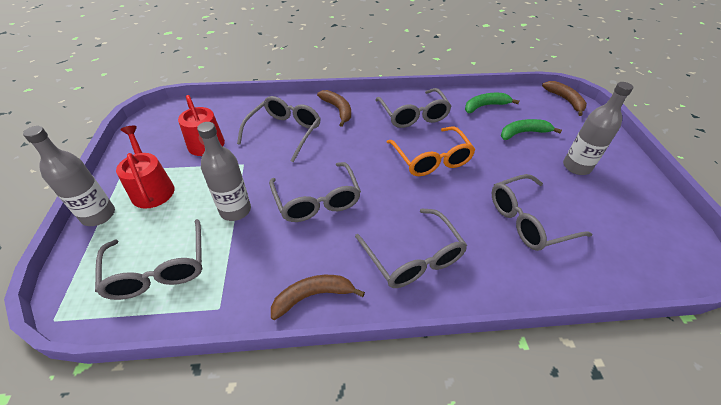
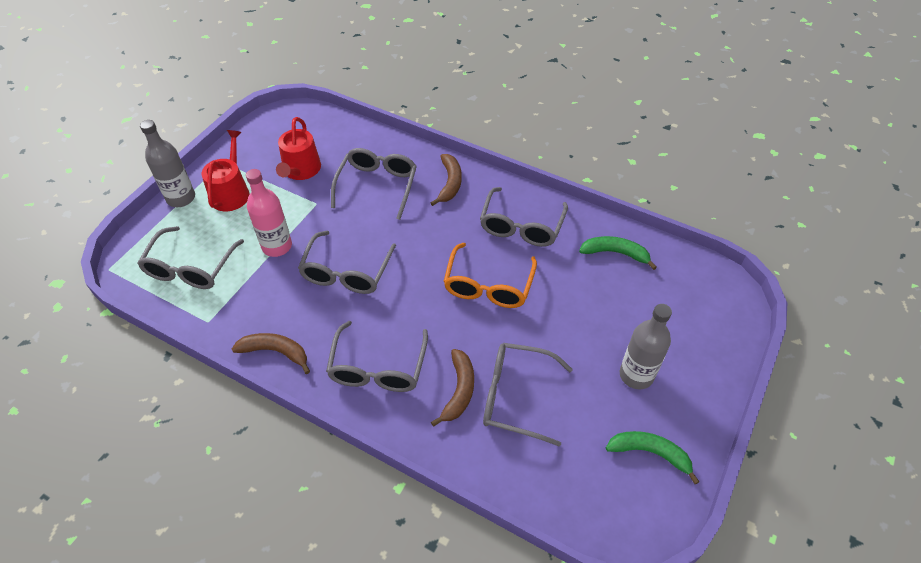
camera: 35 degrees right, 5 degrees up
(235, 210) = (277, 246): grey bottle -> pink bottle
(284, 132) = (377, 186): grey glasses -> grey glasses turned 45 degrees counterclockwise
(523, 133) = (622, 307): green banana -> green banana (649, 453)
(565, 100) = (727, 293): brown banana -> brown banana (459, 390)

